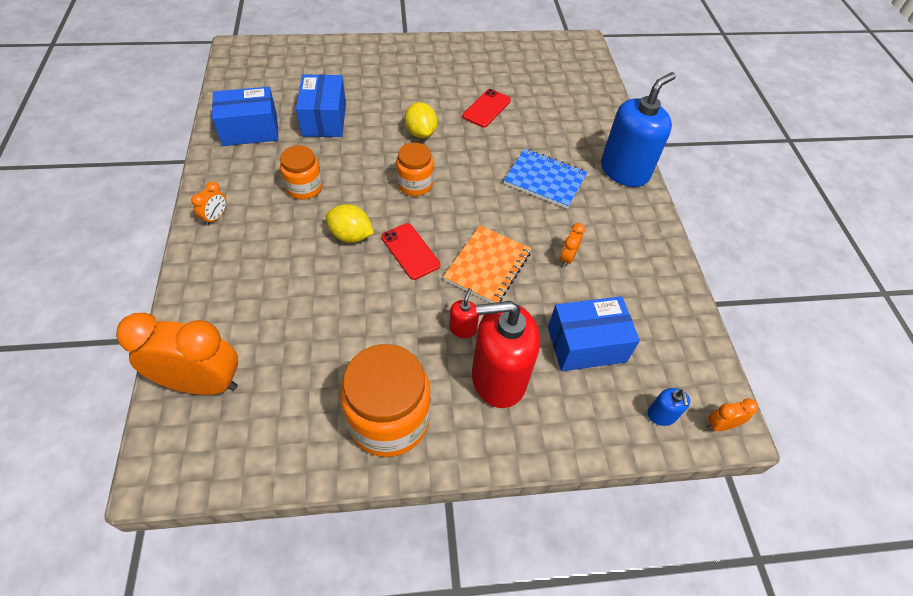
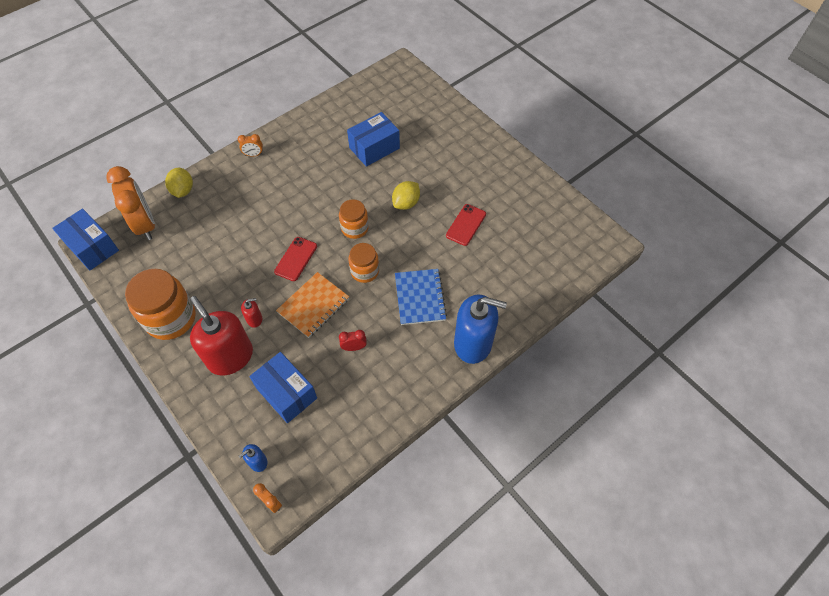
camera: 60 degrees right, 5 degrees up
(250, 130) = (334, 121): blue box -> blue box (92, 247)
(304, 188) = (307, 177): orange jar -> orange jar (365, 271)
(351, 235) = (286, 223): yellow lemon -> yellow lemon (183, 190)
(486, 108) = (466, 225): red phone -> red phone turned 60 degrees counterclockwise
(487, 266) = (313, 305): orange notebook -> orange notebook turned 45 degrees counterclockwise
(567, 258) = (354, 347): orange clock -> red clock

